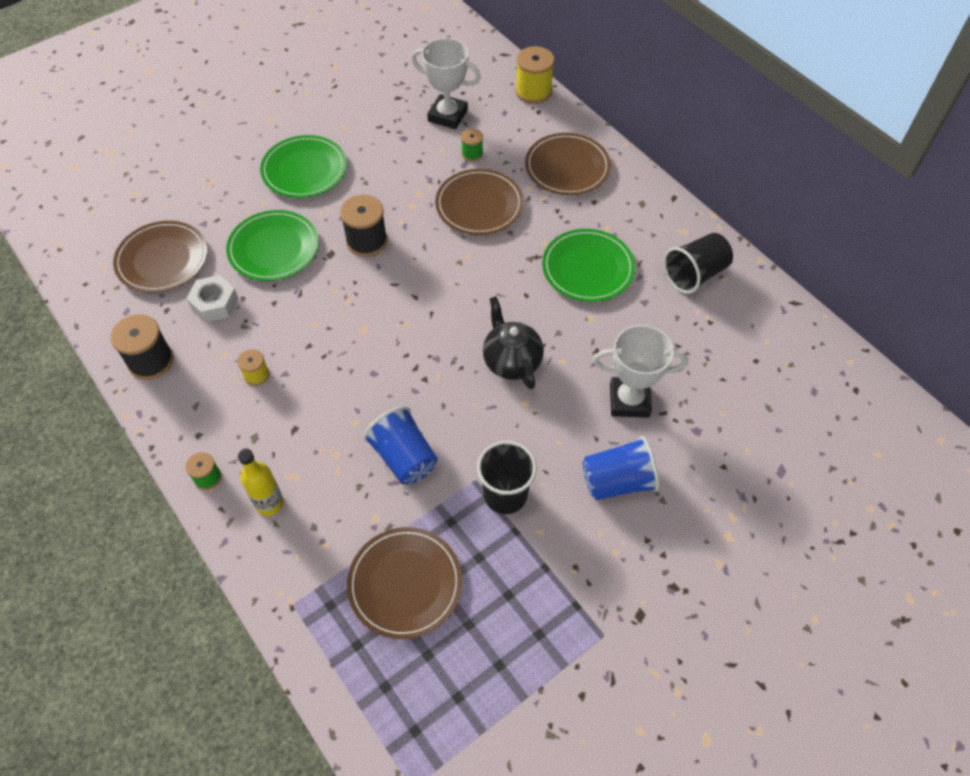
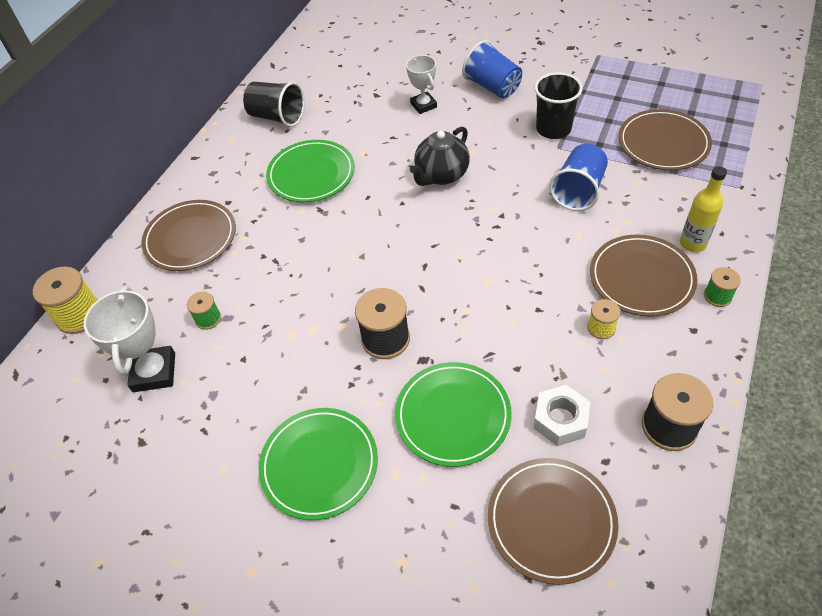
camera: 115 degrees left, 5 degrees down
(479, 205) = (280, 277): brown plate -> brown plate (641, 278)
(629, 400) = (423, 105): white trophy -> white trophy, size x0.64

